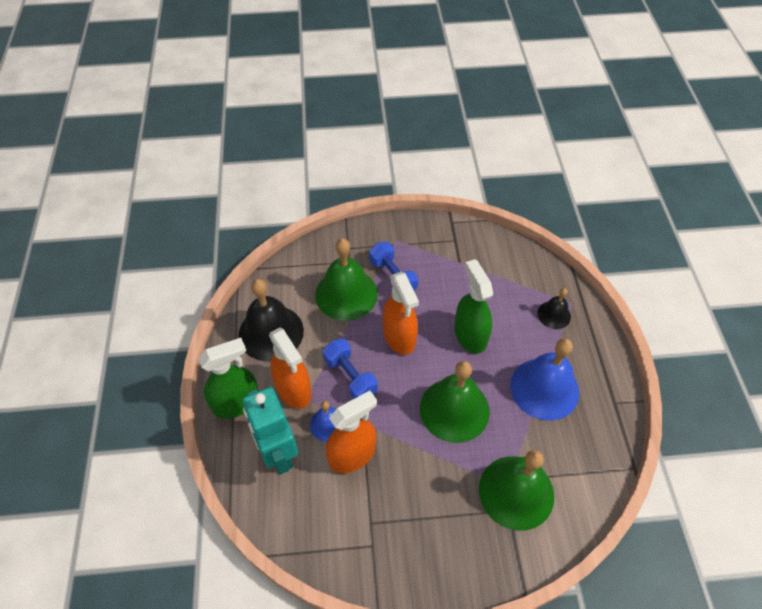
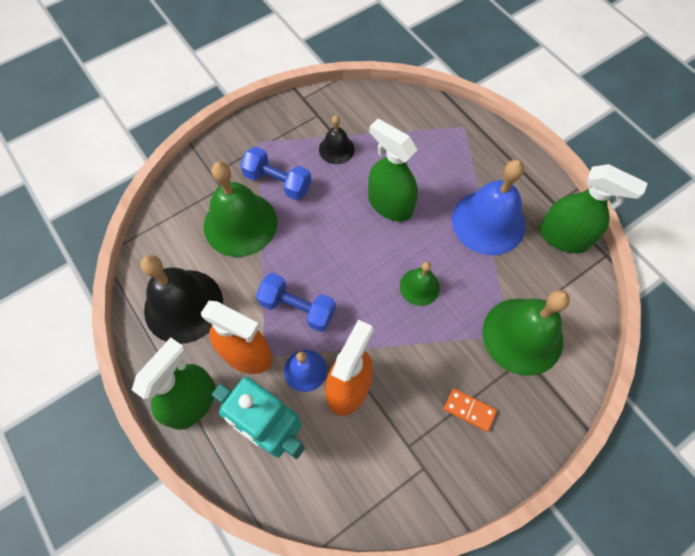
camera: 30 degrees left, 10 degrees up
(399, 337) = (322, 241): orange spray bottle -> none
(435, 524) = (469, 410): none -> orange domino
(454, 409) = (419, 287): green bell -> green bell, size x0.52
(554, 315) = (454, 146): black bell -> black bell (336, 149)
(604, 433) = (563, 237): none -> green spray bottle

